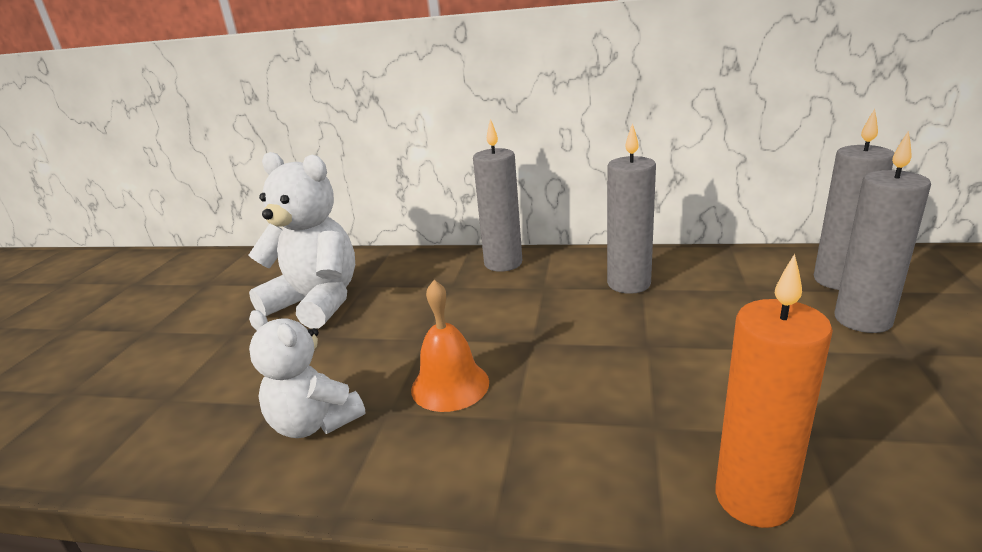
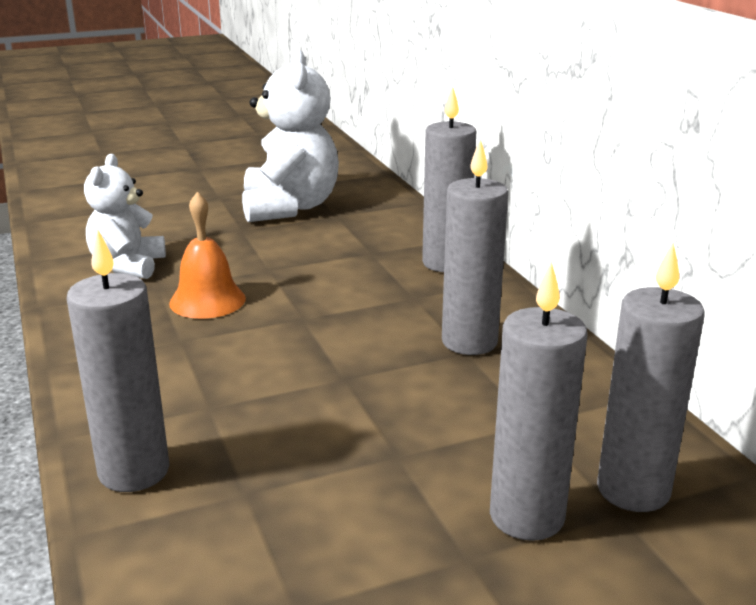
camera: 55 degrees right, 0 degrees up
(753, 499) = (134, 471): orange candle -> grey candle

